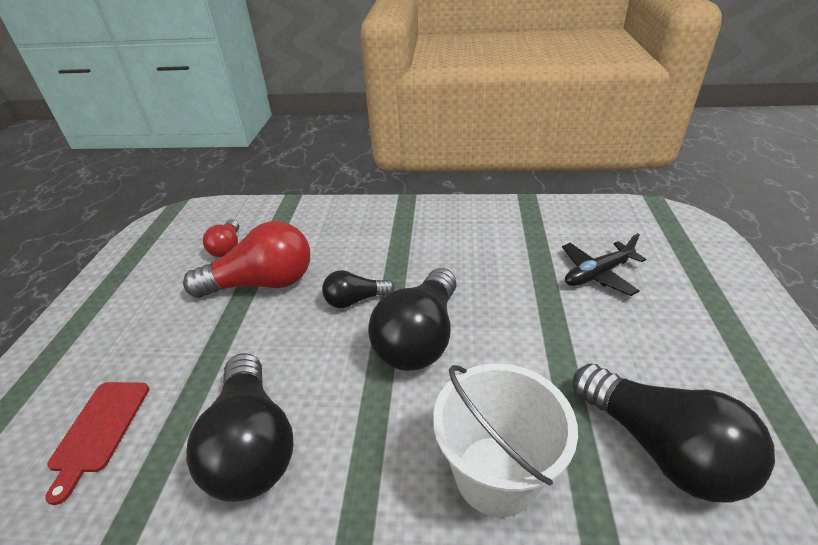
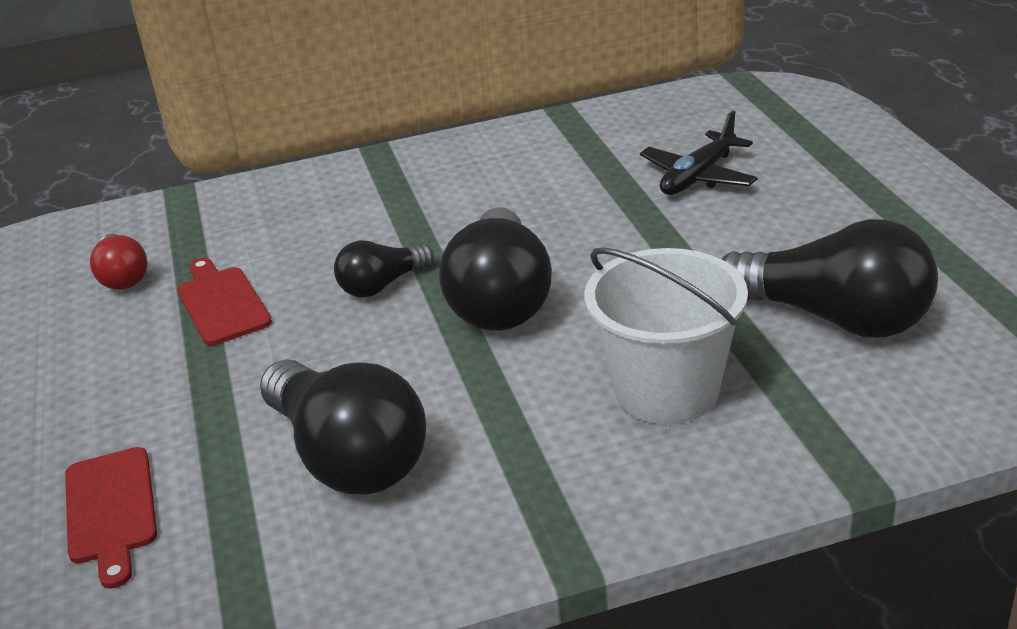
camera: 20 degrees left, 5 degrees down
(262, 283) = (222, 303): red light bulb -> red cutting board

